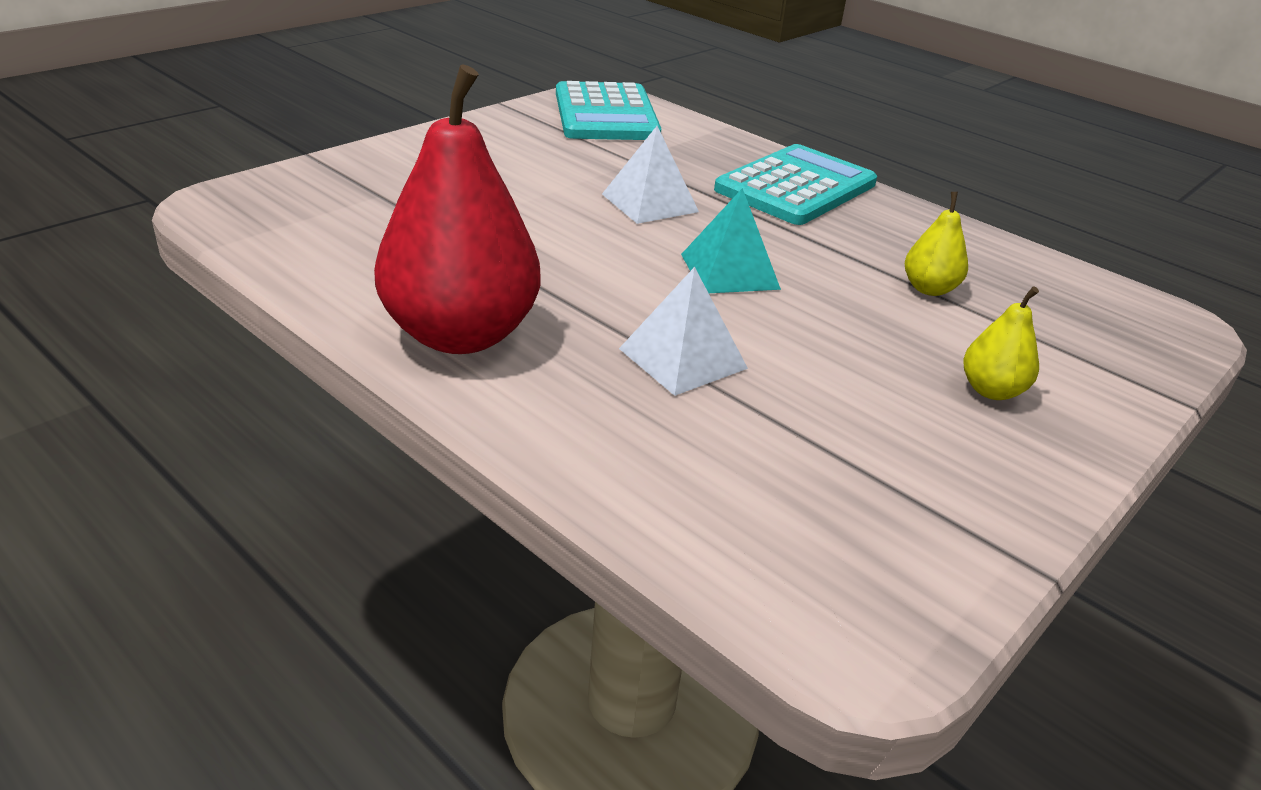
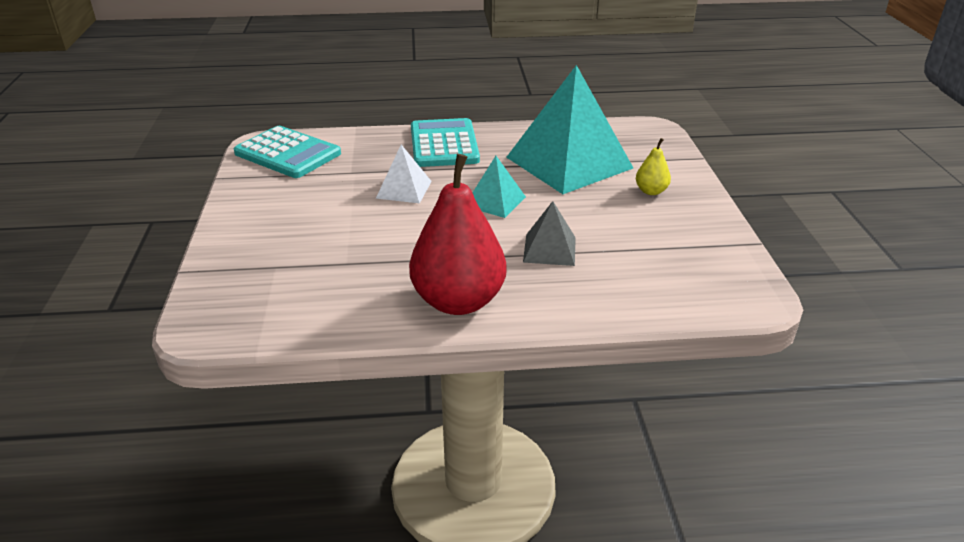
camera: 45 degrees left, 0 degrees up
(682, 358) = (549, 249): white pyramid -> grey pyramid
(929, 289) = (569, 162): yellow pear -> turquoise pyramid

